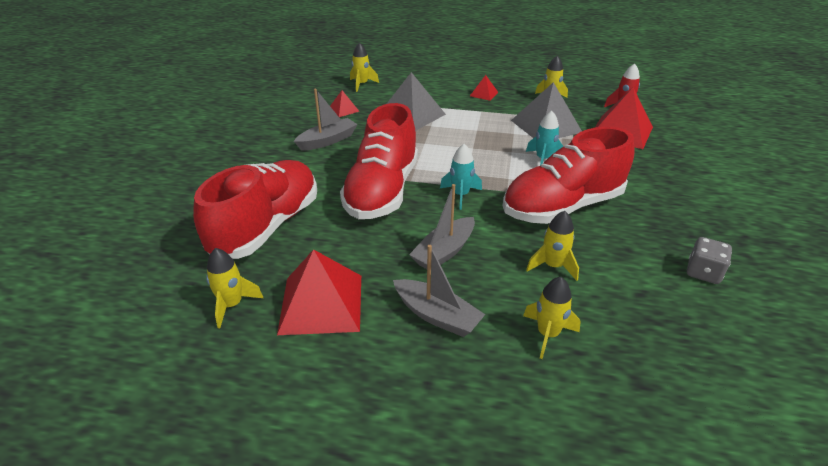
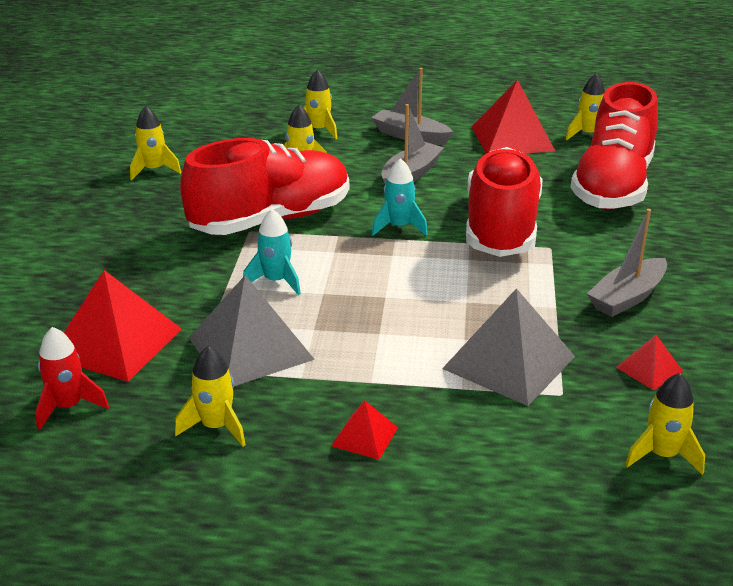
camera: 175 degrees right, 5 degrees down
(703, 272) = (154, 170): grey dice -> yellow rocket

